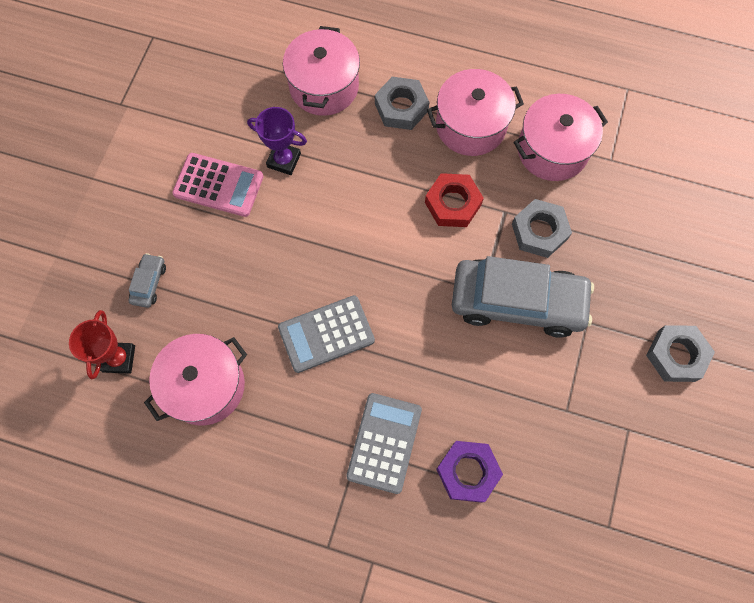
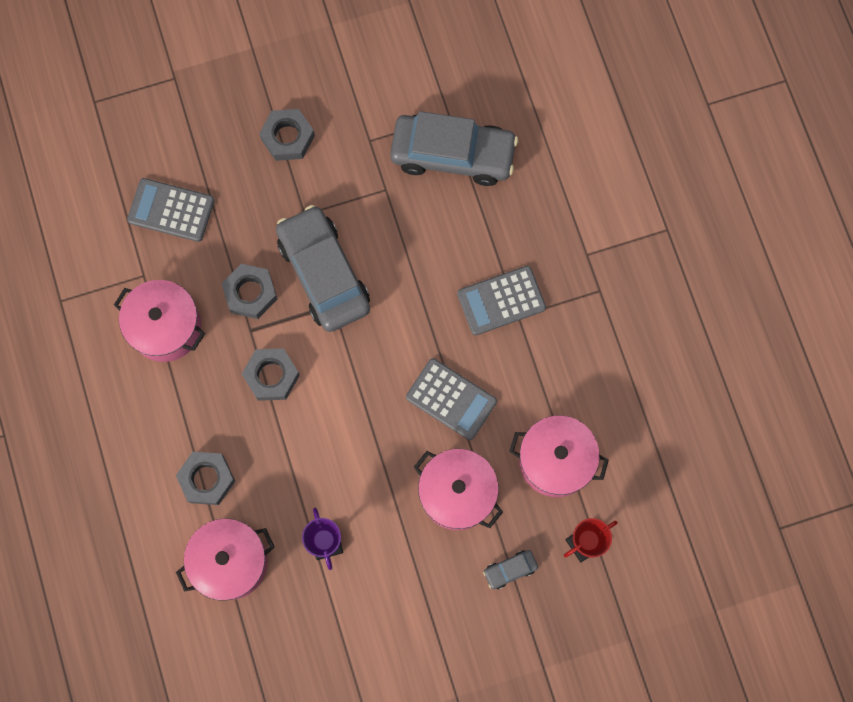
camera: 125 degrees left, 5 degrees up
(218, 185) = (387, 581): pink calculator -> none
(453, 204) = (271, 376): red nut -> grey nut
(468, 472) = (479, 230): purple nut -> none
(470, 126) = (186, 408): pink pot -> pink pot (457, 493)
(564, 501) = (453, 154): none -> grey car
(660, 214) = (171, 210): none -> grey calculator

